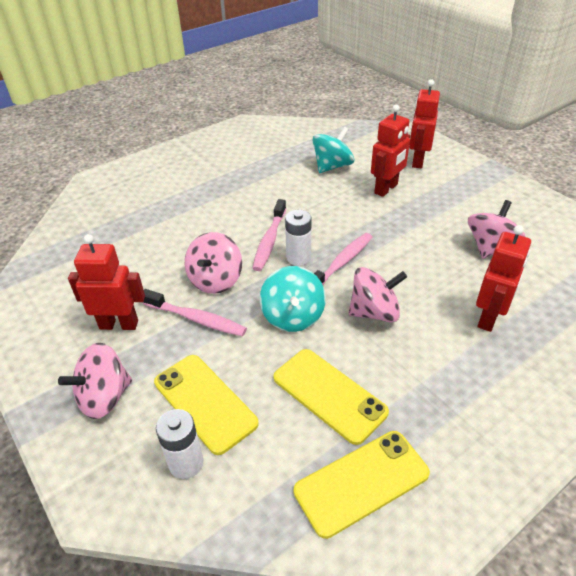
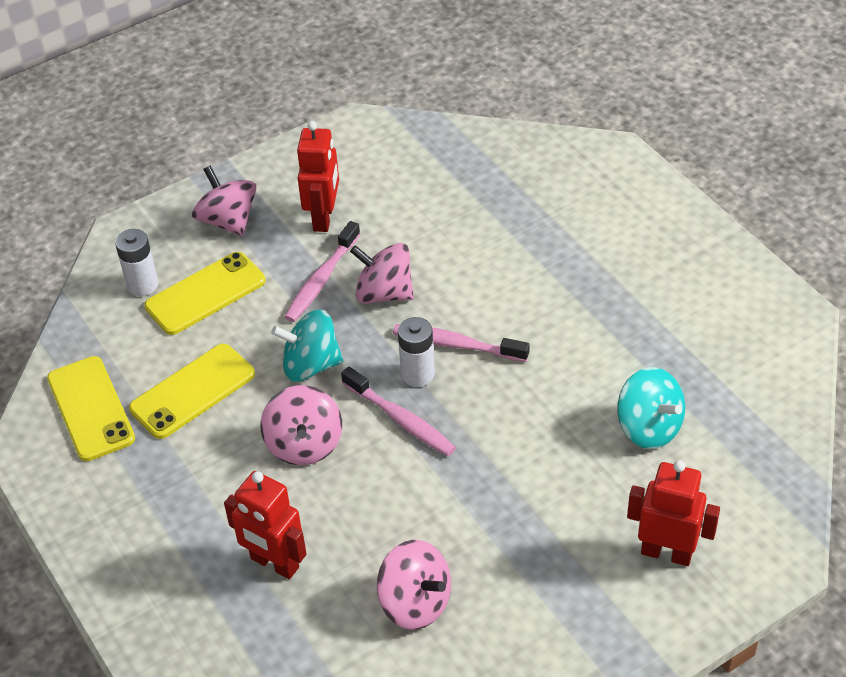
camera: 95 degrees right, 5 degrees up
(386, 189) = (578, 493): red robot -> none

